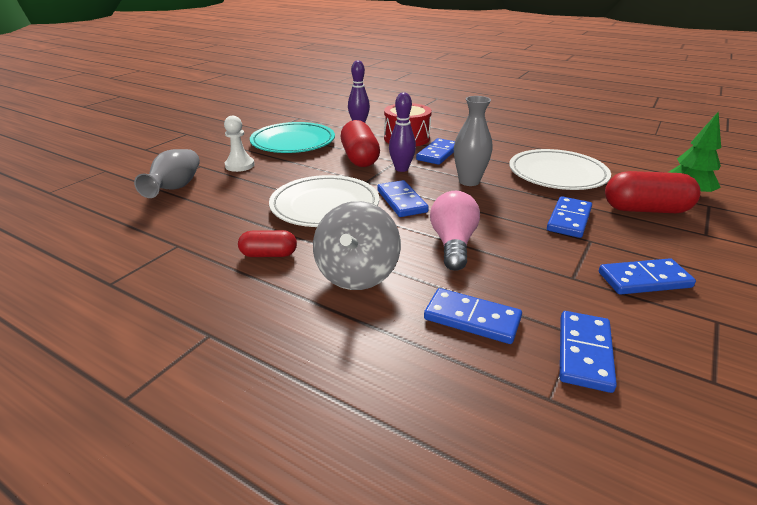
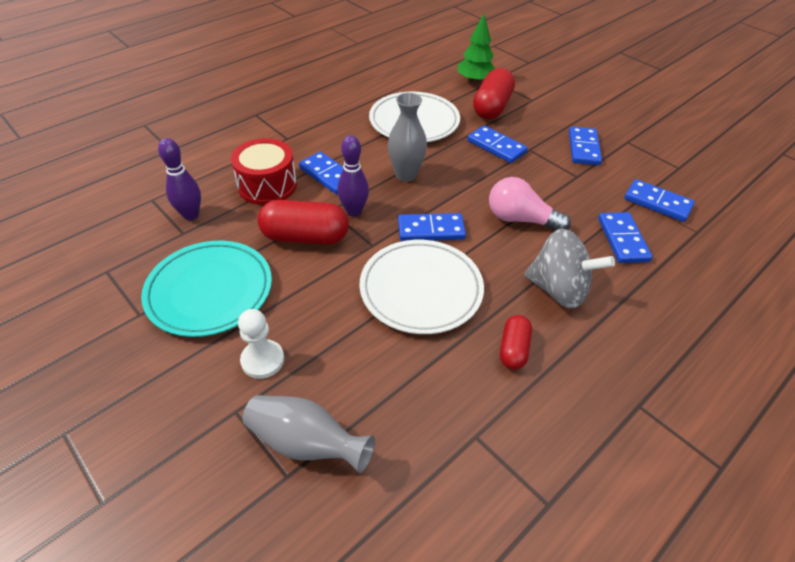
camera: 75 degrees left, 15 degrees up
(472, 319) = (622, 239): blue domino -> blue domino turned 45 degrees counterclockwise

